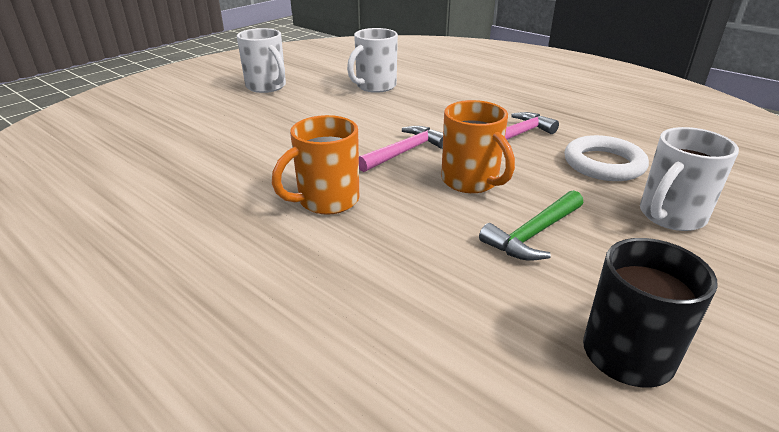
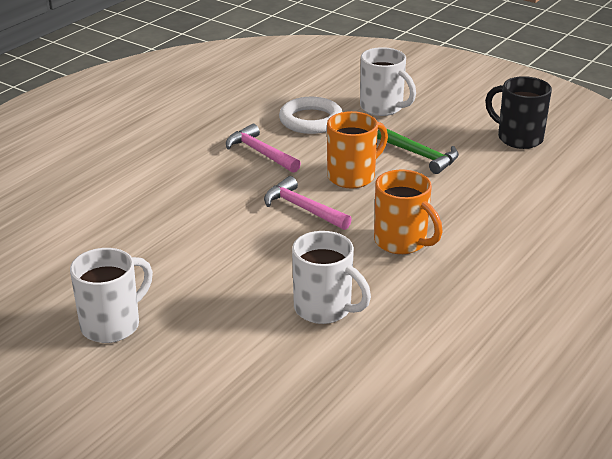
camera: 95 degrees left, 0 degrees up
(375, 86) = (121, 236): white mug -> white mug (325, 309)

